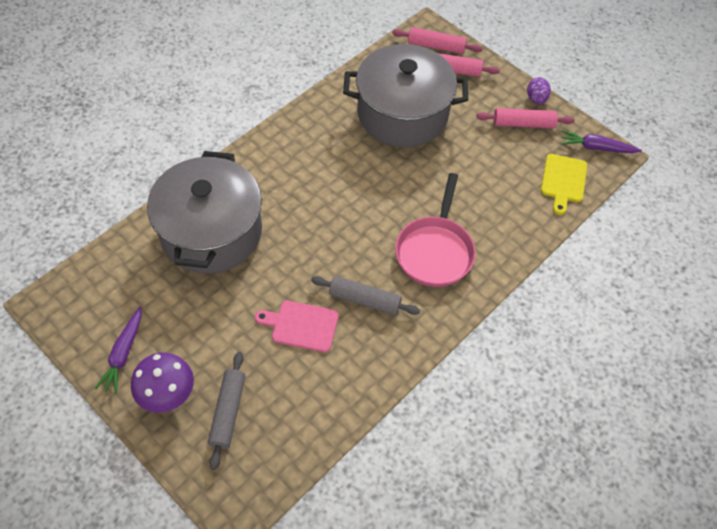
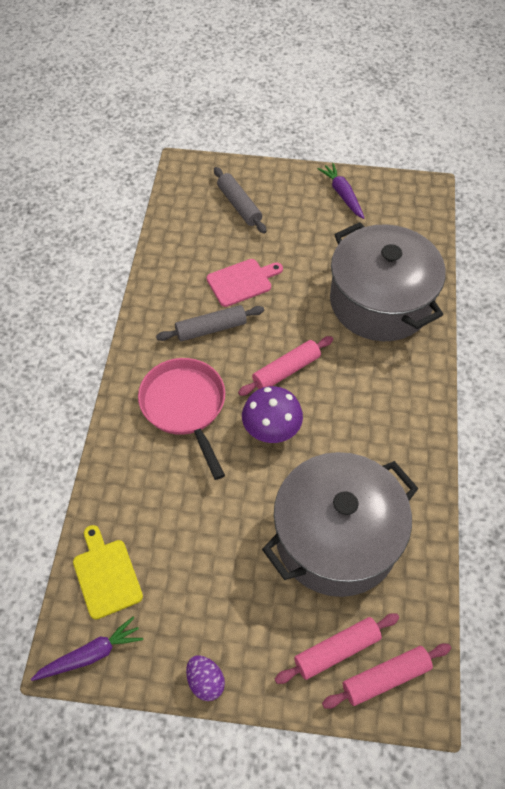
camera: 145 degrees right, 0 degrees up
(167, 394) = (288, 192): purple mushroom -> purple mushroom (271, 429)
(523, 124) = (197, 627): pink rolling pin -> pink rolling pin (286, 370)

